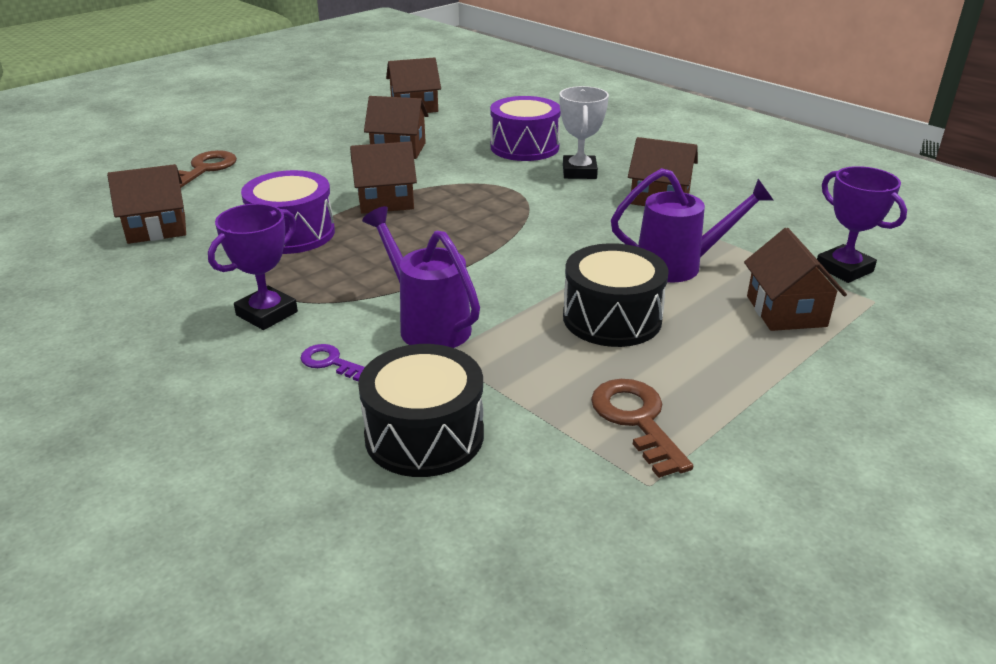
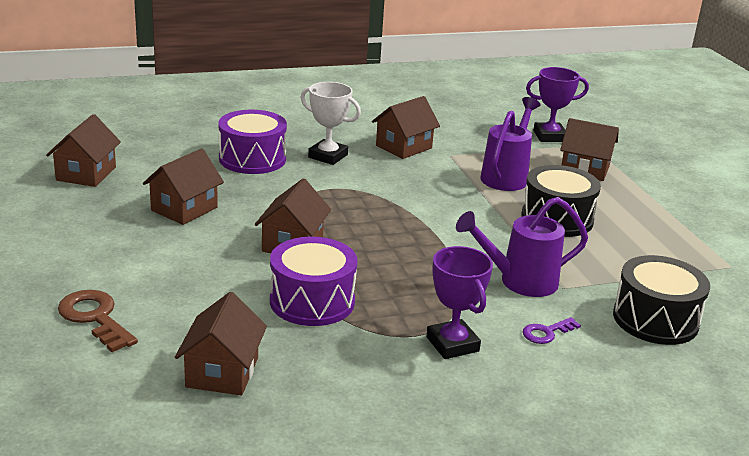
camera: 65 degrees left, 5 degrees down
(636, 420) = (672, 249): brown key -> none

